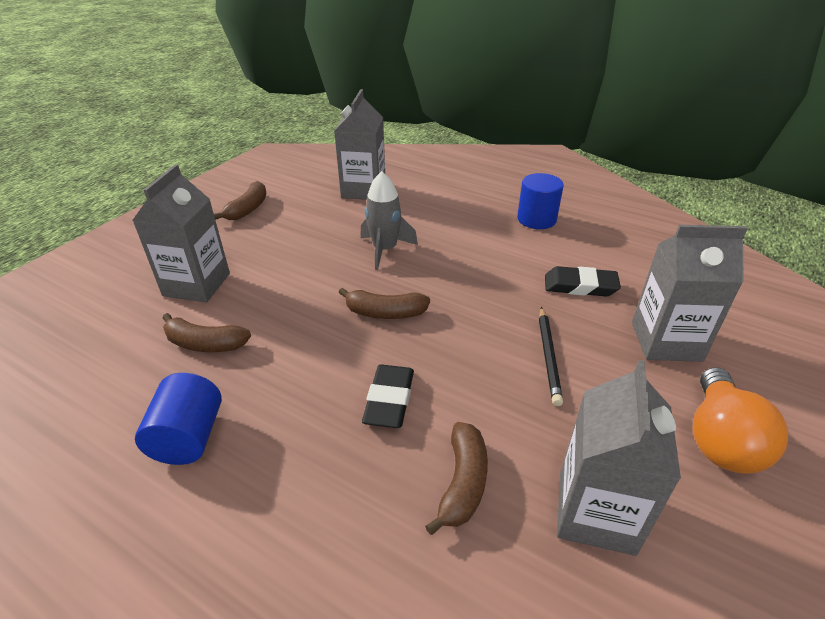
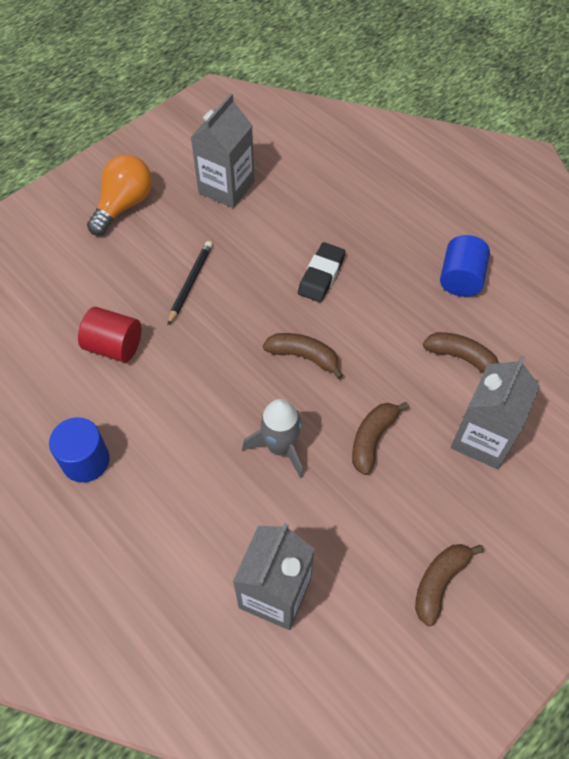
camera: 165 degrees left, 20 degrees up
(463, 483) = (292, 215): brown banana -> brown banana (372, 439)
(580, 286) = (114, 346): black eraser -> red cylinder
(666, 341) = (92, 275): grey carton -> none

